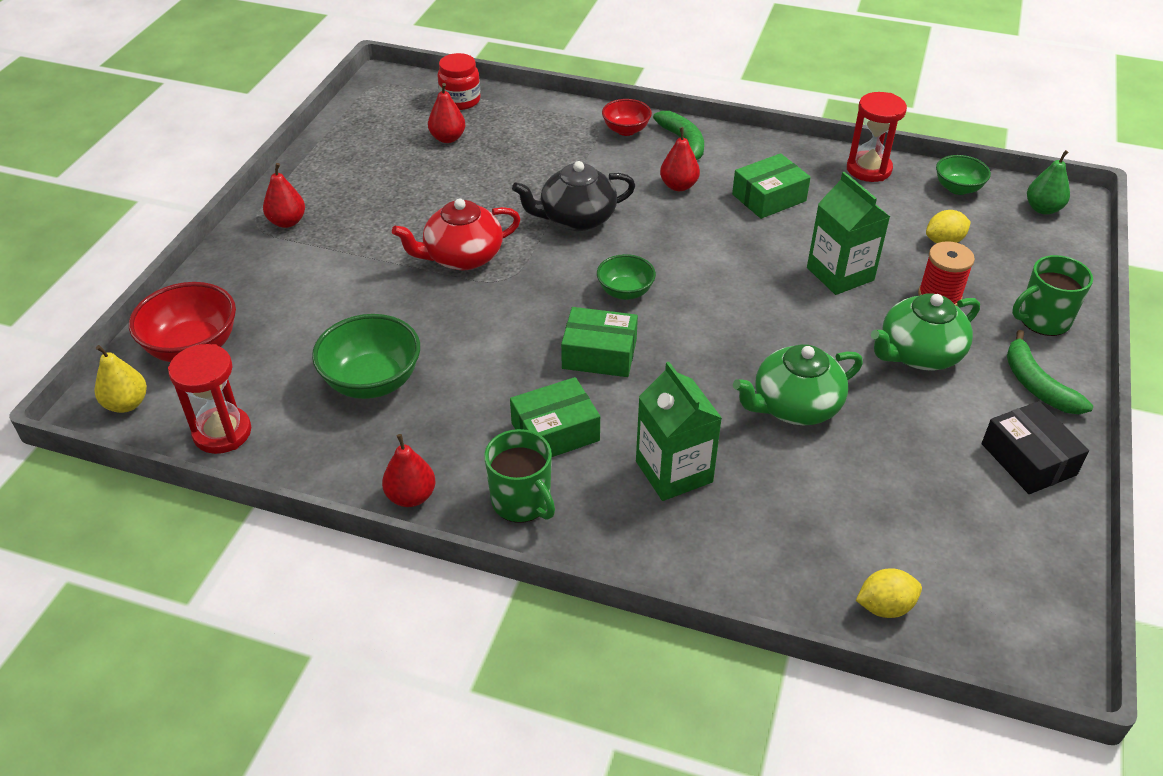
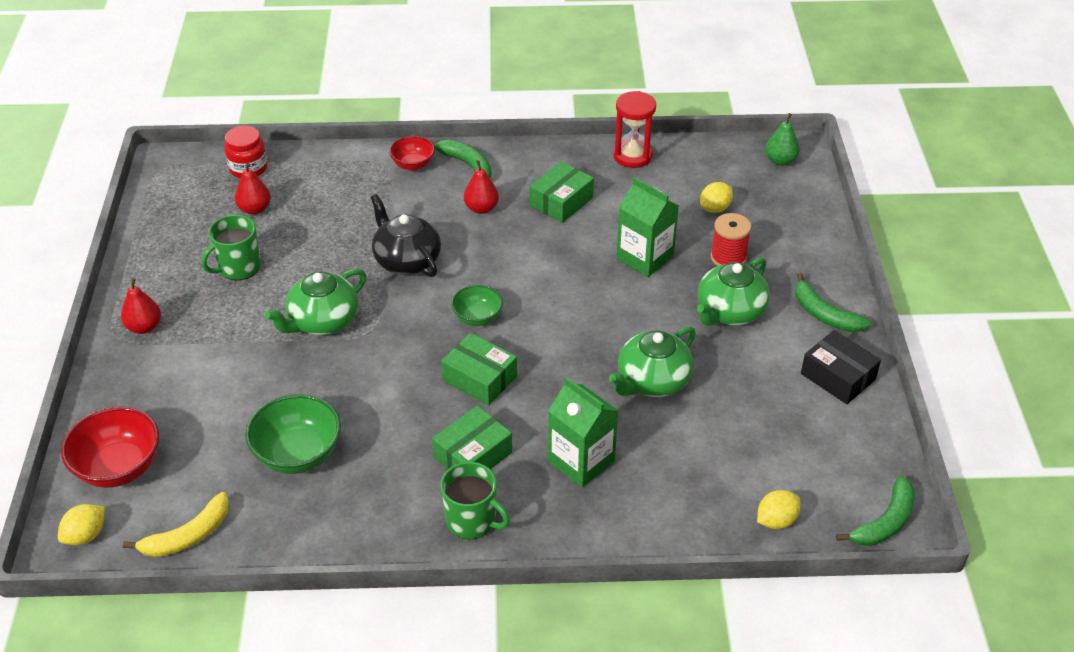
camera: 20 degrees left, 0 degrees up
(127, 404) = (86, 535): yellow pear -> yellow lemon
(222, 433) = (188, 536): red hourglass -> yellow banana
(411, 496) = (379, 543): red pear -> none
(462, 257) = (322, 321): red teapot -> green teapot
(576, 218) = (406, 260): black teapot -> black teapot turned 90 degrees clockwise
(599, 354) = (480, 378): green box -> green box turned 45 degrees clockwise
(958, 188) = (709, 157): green bowl -> none
(1029, 650) = (885, 522): none -> green banana
(1043, 320) = (811, 259): green mug -> green mug (239, 267)

